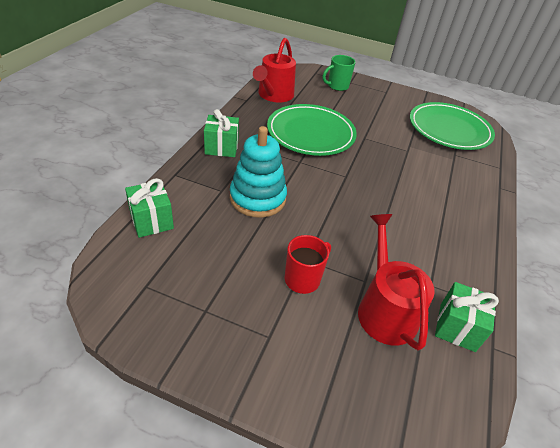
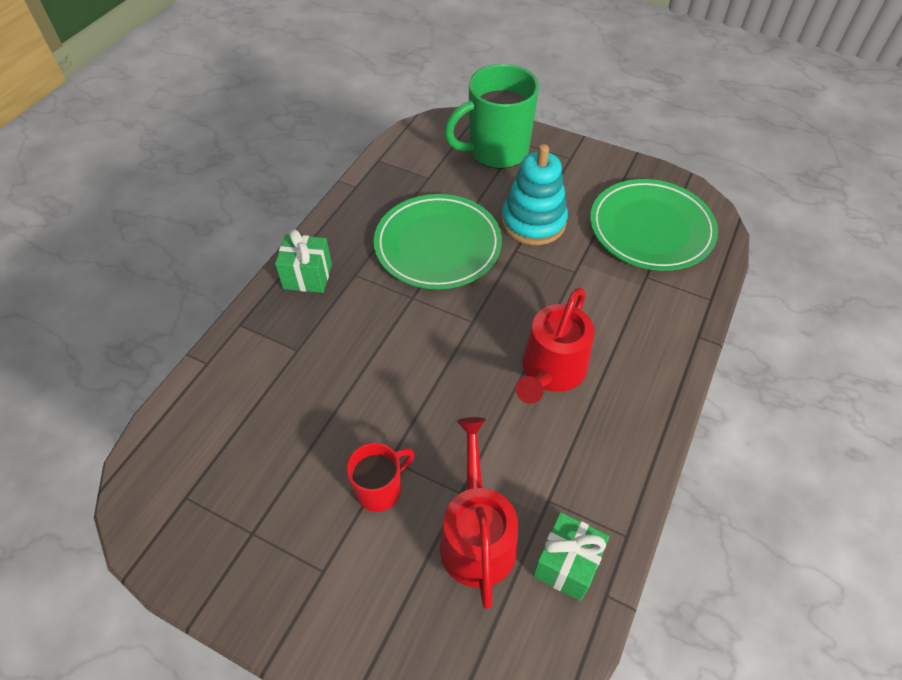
camera: 10 degrees right, 10 degrees up
(152, 221) = (202, 400): green gift -> none
(257, 198) = (343, 362): turquoise stacking toy -> turquoise stacking toy (533, 222)
(274, 95) = (397, 175): red watering can -> red watering can (551, 371)
(337, 86) = (496, 151): green mug -> green mug, size x1.86

